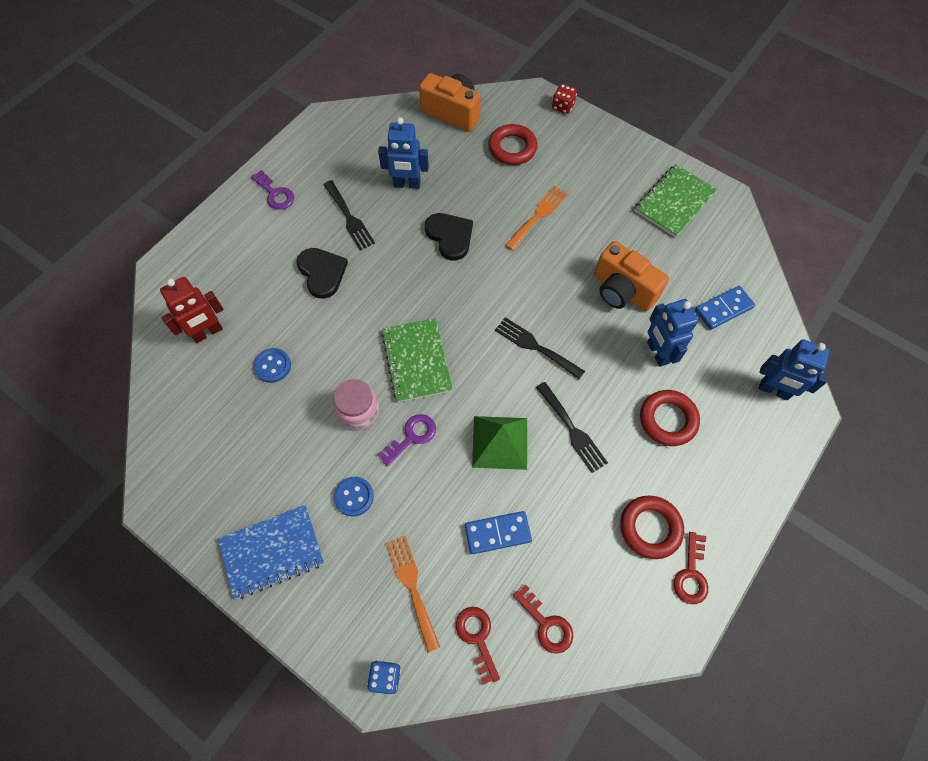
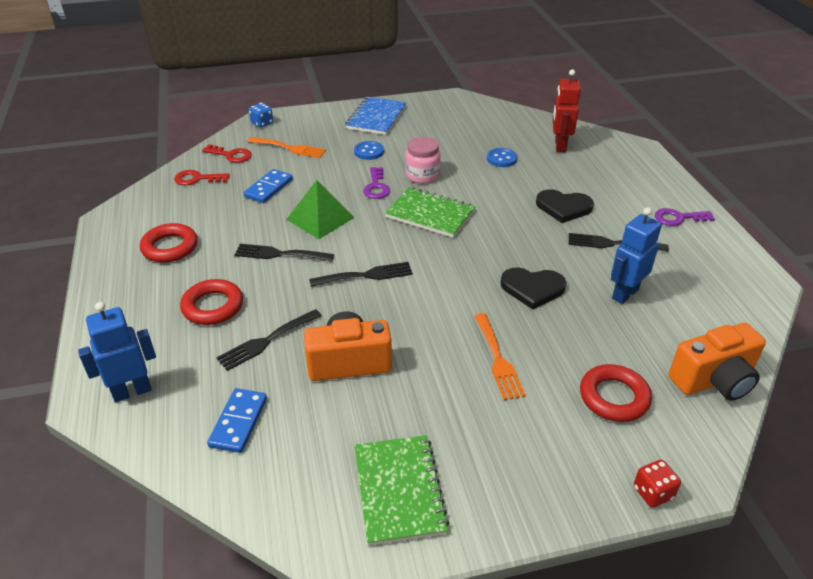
camera: 130 degrees right, 25 degrees down
(657, 353) = (266, 341): blue robot -> black fork
(691, 574) = (120, 246): red key -> none

